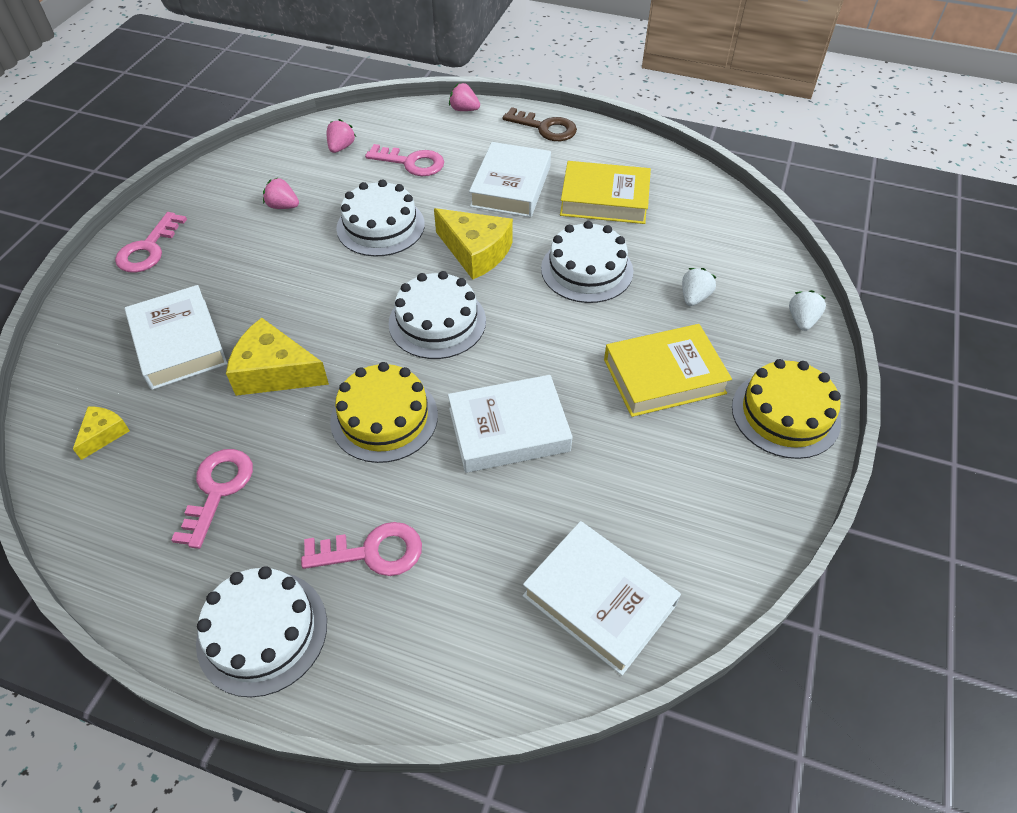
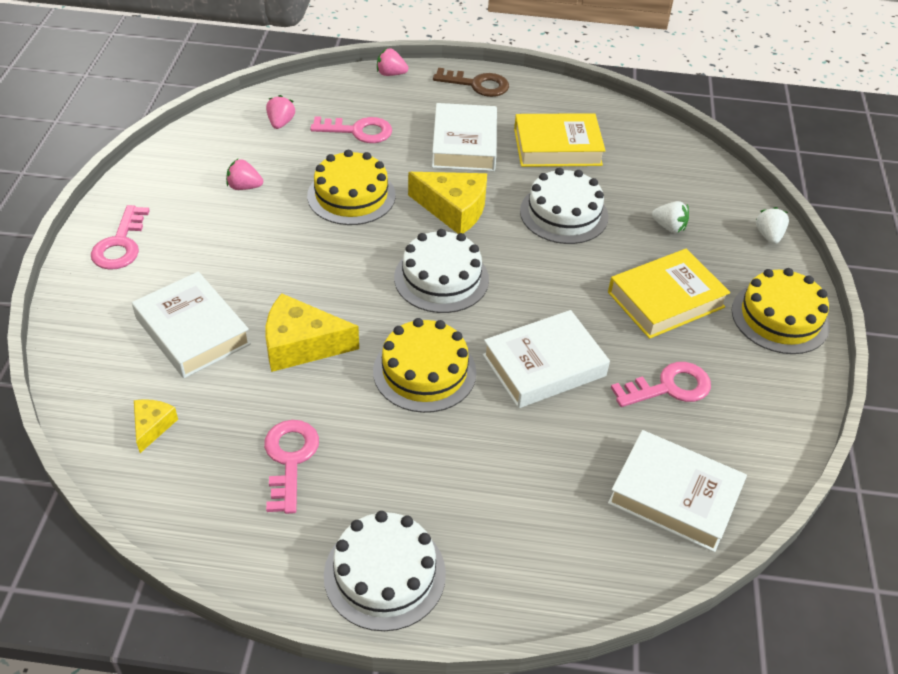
camera: 15 degrees left, 5 degrees down
(373, 552) = (459, 489): pink key -> pink key (669, 387)
(380, 226) = (351, 195): white cake -> yellow cake
(694, 297) = (669, 227): white strawberry -> white strawberry turned 105 degrees clockwise

